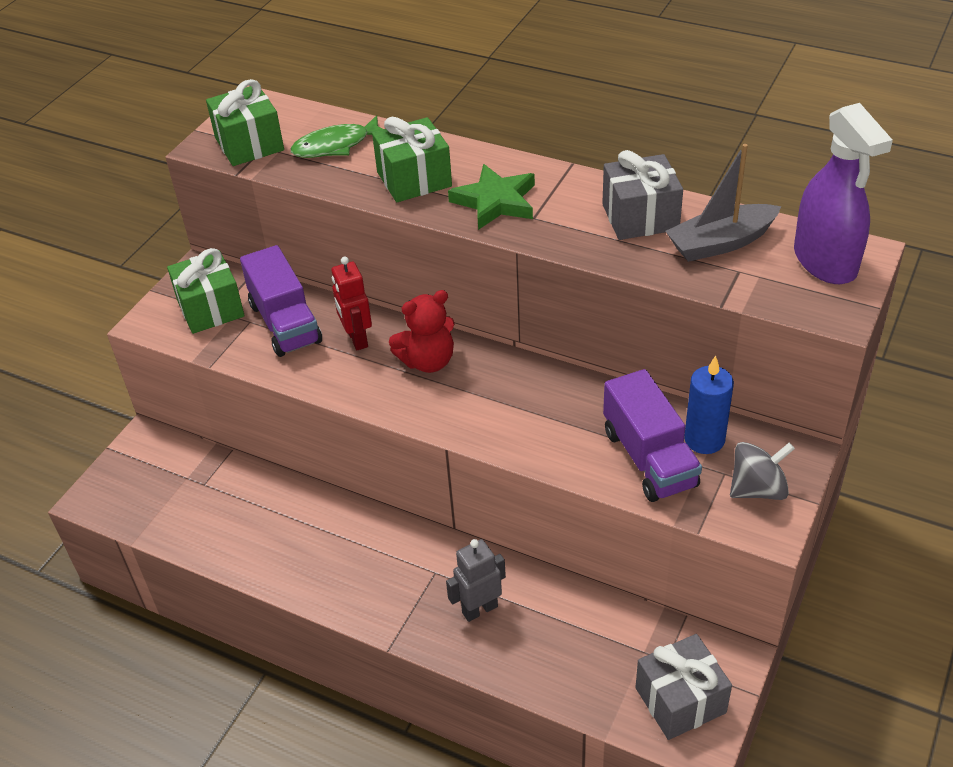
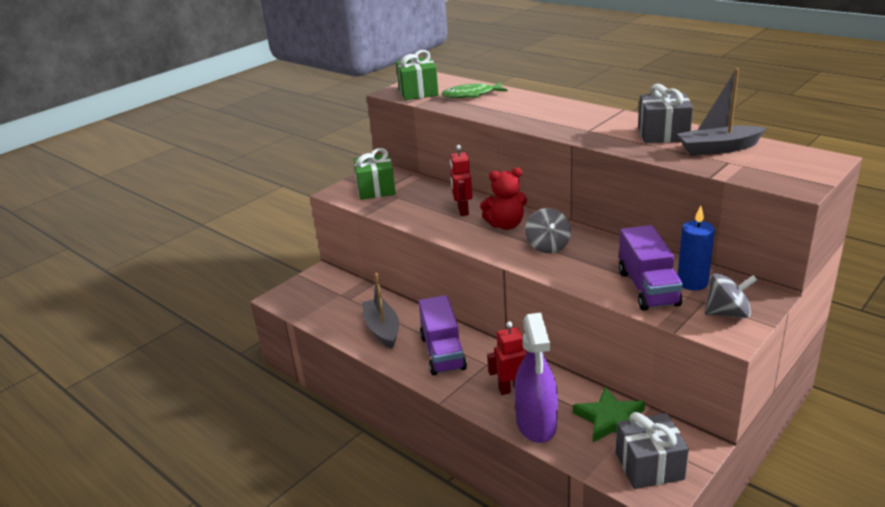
camera: 15 degrees right, 15 degrees down
(270, 534) = (382, 329): none -> grey boat
(285, 323) = (419, 200): purple truck -> purple truck (442, 352)
(414, 179) = (515, 110): green gift -> none
(479, 609) = (511, 389): grey robot -> red robot
(495, 201) = (565, 122): green star -> green star (610, 419)
(498, 396) = (548, 246): none -> grey spinning top
(825, 262) = (795, 162): purple spray bottle -> purple spray bottle (536, 424)

